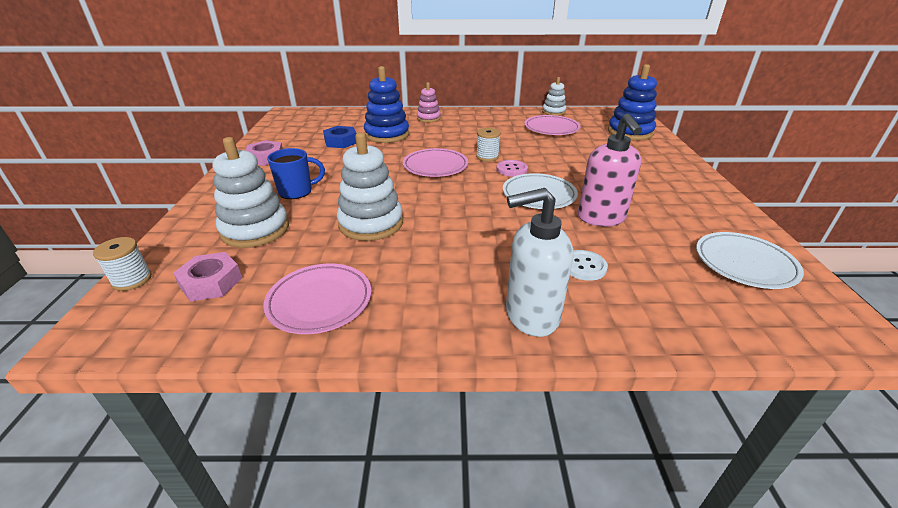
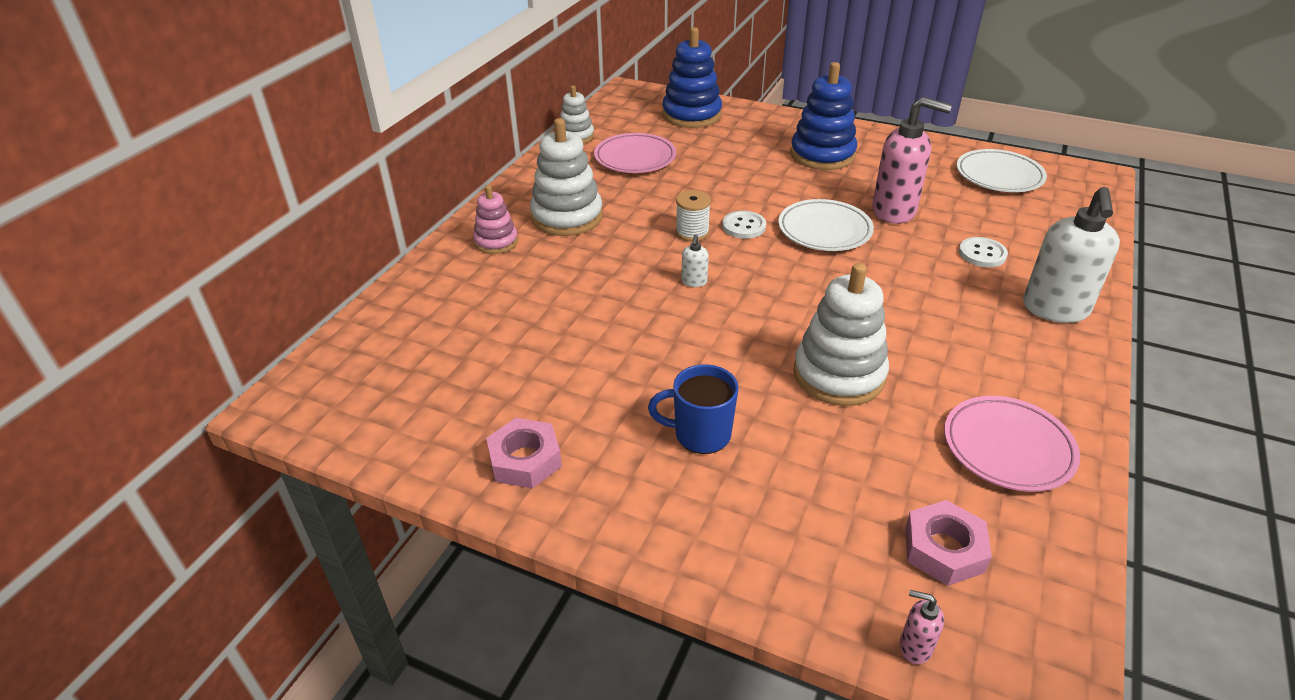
camera: 65 degrees left, 5 degrees up
(132, 280) = (914, 647): white spool -> pink soap dispenser
(255, 229) = (809, 493): white stacking toy -> white stacking toy (567, 217)
(297, 192) = (700, 434): blue mug -> blue mug turned 90 degrees counterclockwise
(341, 141) = (521, 355): blue nut -> none
(387, 135) = (533, 299): blue stacking toy -> blue stacking toy (822, 155)
(435, 166) = (694, 282): pink plate -> white soap dispenser
(511, 169) = (743, 226): pink button -> white button

